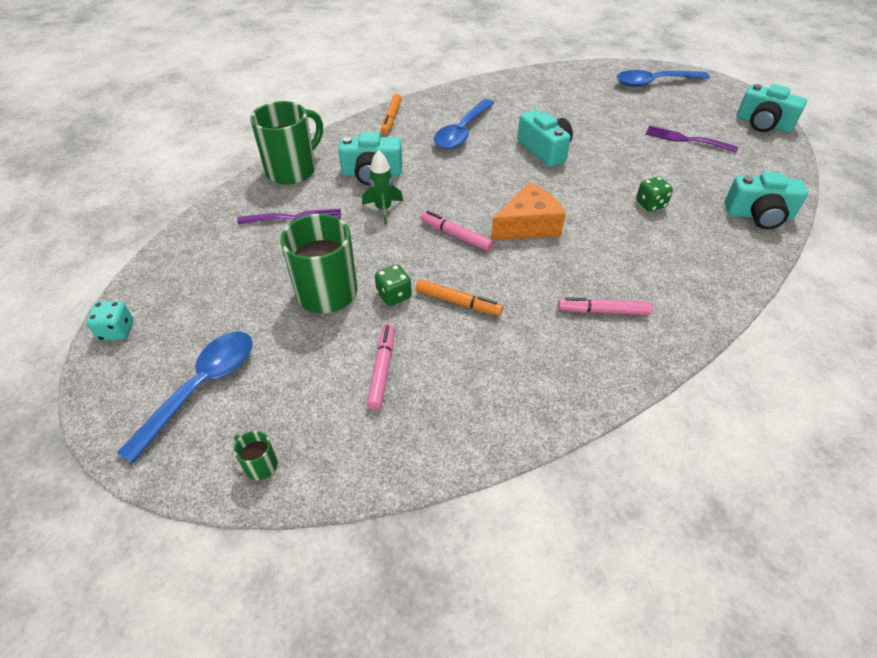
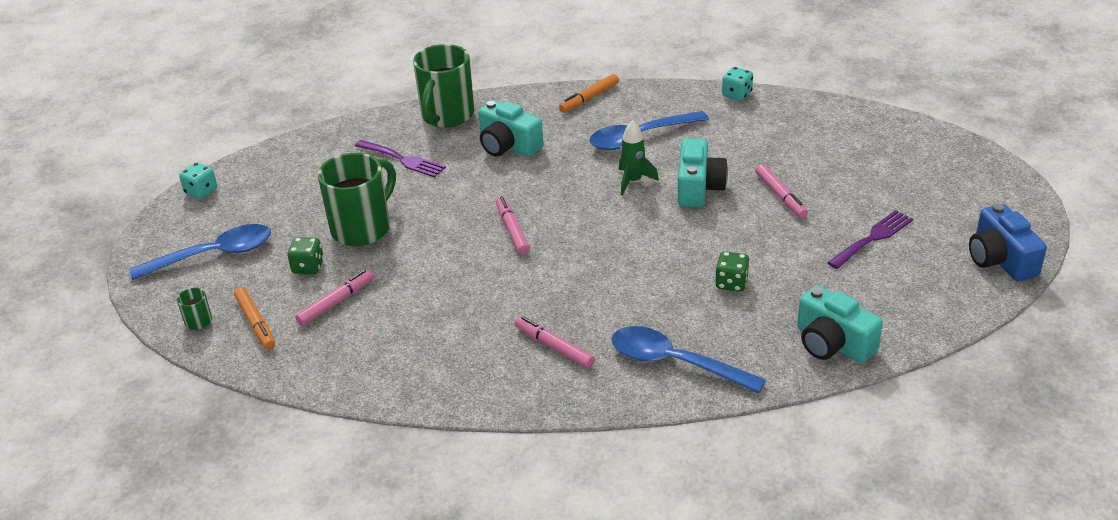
camera: 40 degrees right, 10 degrees down
(293, 170) = (447, 116): green mug -> green mug turned 120 degrees clockwise
(383, 209) = (480, 182): green rocket -> green rocket (633, 181)
(394, 295) = (406, 255): green dice -> green dice (308, 267)
(458, 302) = (447, 283): orange marker -> orange marker (256, 323)
(488, 82) = (737, 94): none -> turquoise dice
(528, 225) = (586, 249): orange cheese -> none
(600, 135) = (780, 196): none -> pink marker
(654, 82) = (935, 162): blue spoon -> blue spoon (674, 362)
(686, 139) = (873, 238): purple fork -> purple fork turned 75 degrees clockwise
(763, 124) = (1000, 259): turquoise camera -> blue camera

